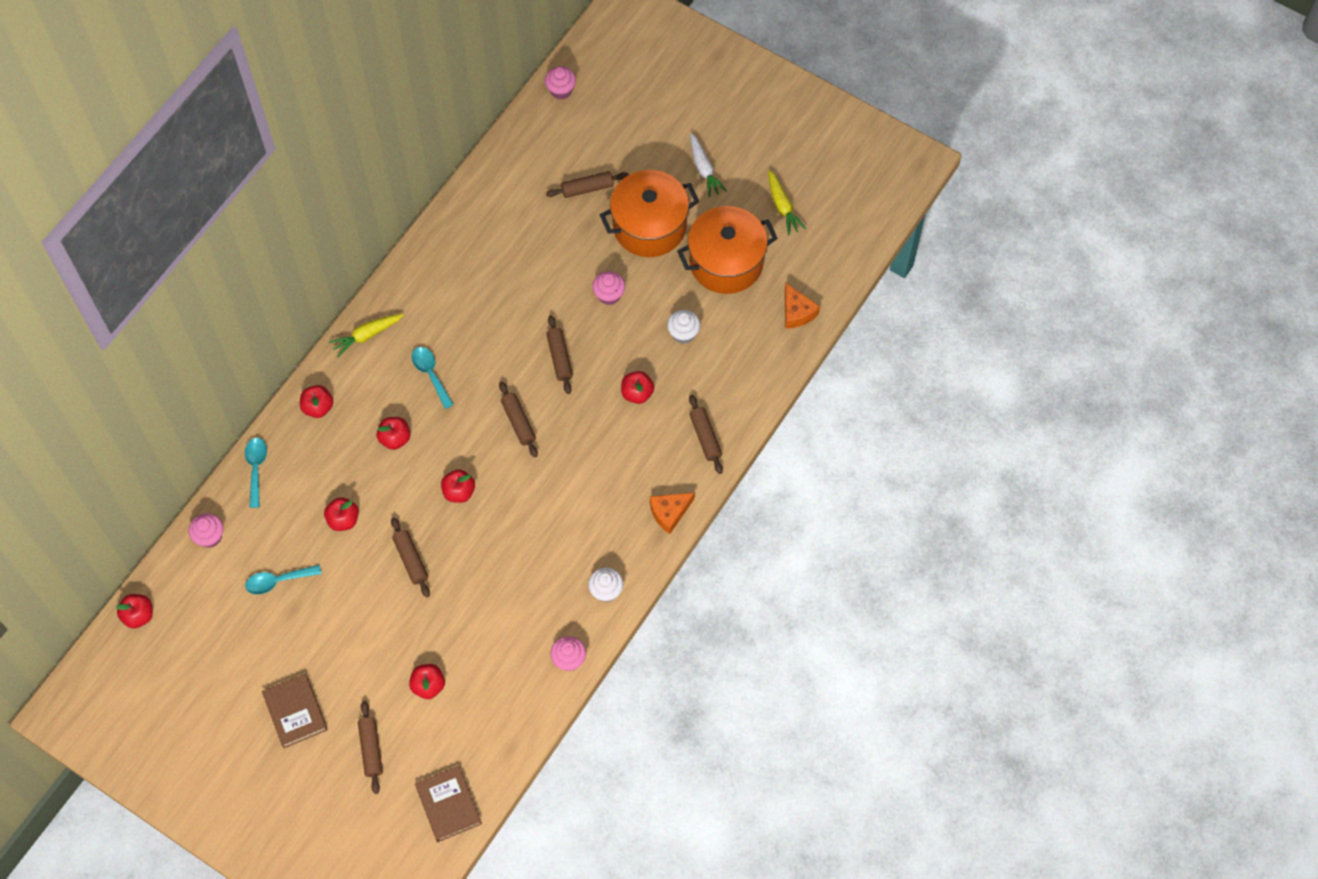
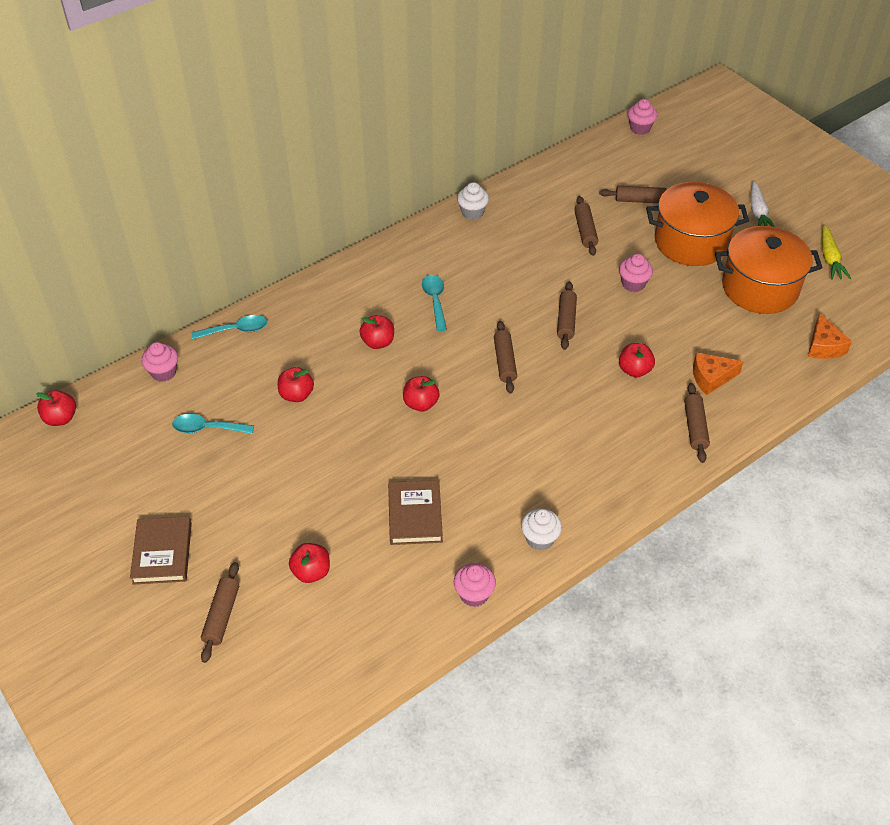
camera: 20 degrees right, 15 degrees down
(256, 468) = (236, 330): turquoise spoon -> turquoise spoon turned 60 degrees clockwise
(318, 407) = (317, 298): red apple -> none
(367, 335) = (389, 256): yellow carrot -> none
(411, 560) = (346, 448): brown rolling pin -> brown rolling pin (585, 231)
(448, 805) = (278, 704): brown book -> brown book (415, 515)
(669, 513) = (634, 485): orange cheese -> orange cheese (711, 378)
(683, 333) = (698, 333): white cupcake -> white cupcake (472, 212)

